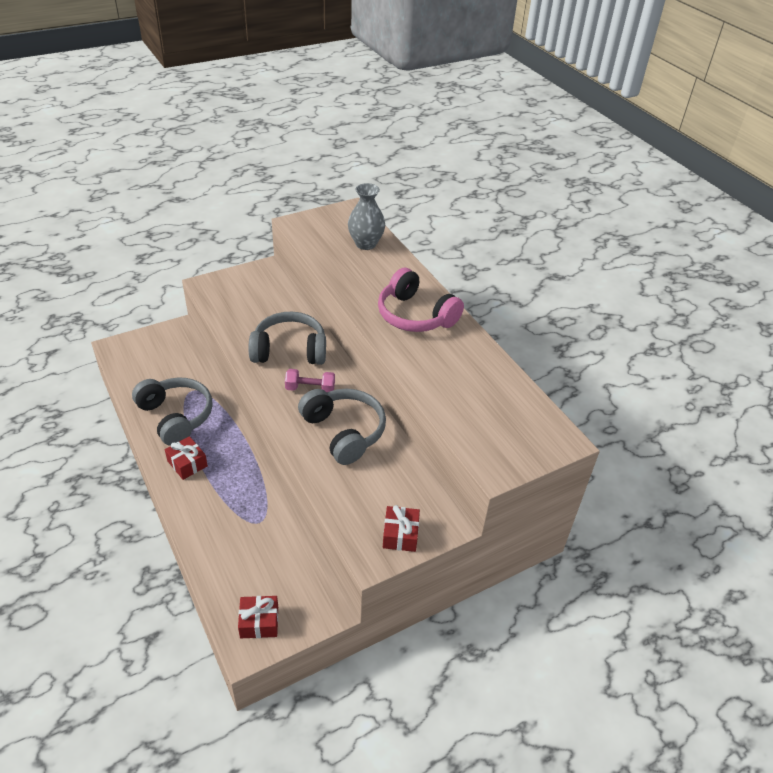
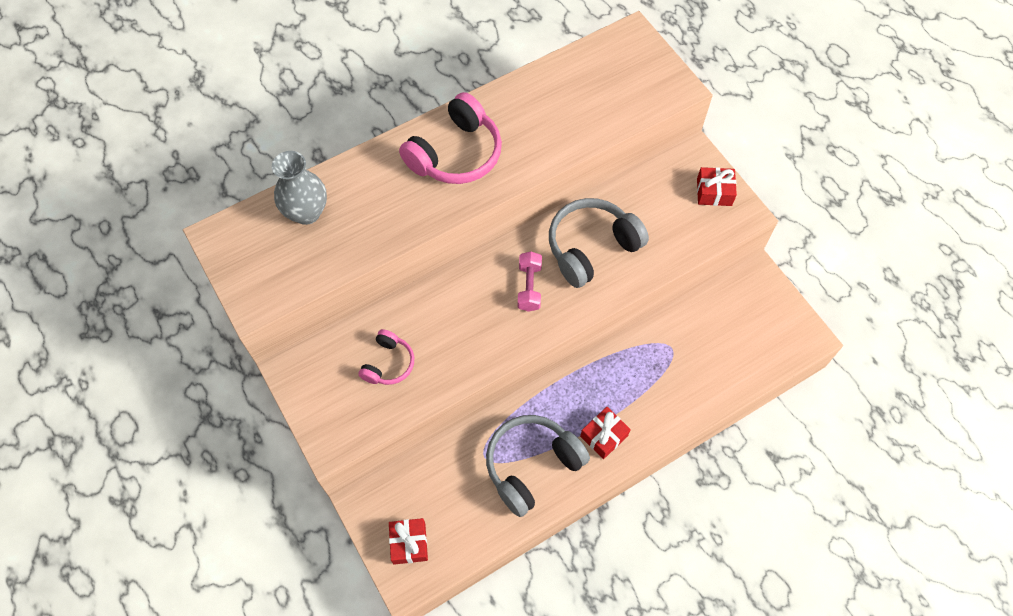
camera: 90 degrees left, 20 degrees up
(259, 311) = (388, 363): none -> pink headphones
(259, 622) = (782, 331): red gift -> red gift (409, 543)
(289, 350) = (464, 317): grey headphones -> none

